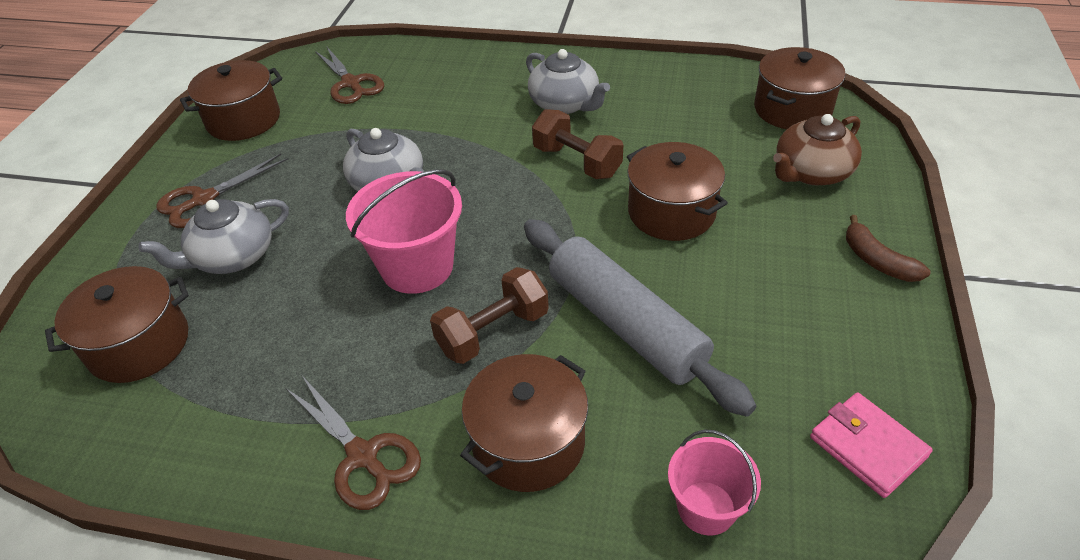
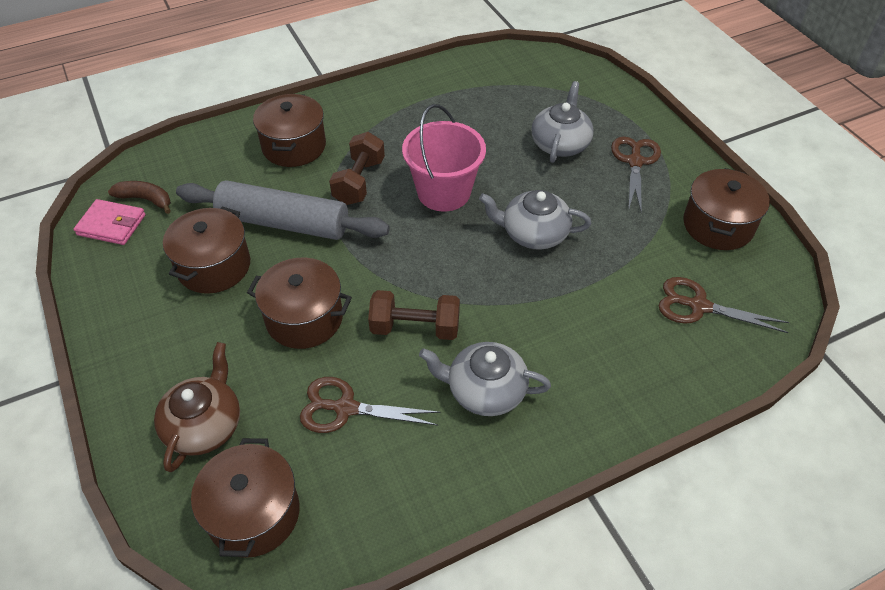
camera: 140 degrees right, 5 degrees up
(139, 344) = (537, 90): brown pot -> brown pot (214, 266)
(363, 456) = (368, 107): brown scissors -> brown scissors (345, 408)
(706, 508) = (189, 162): pink bucket -> none
(877, 260) = (125, 354): brown banana -> brown banana (145, 199)

